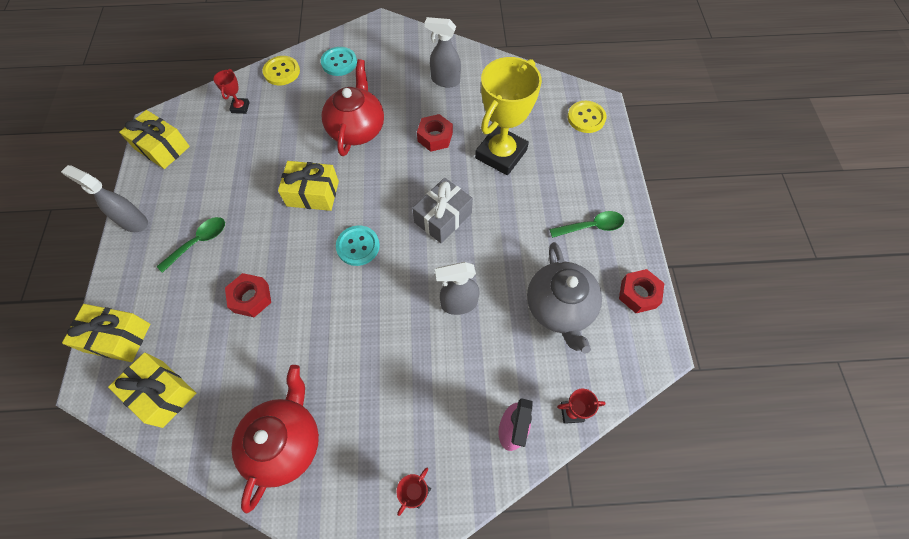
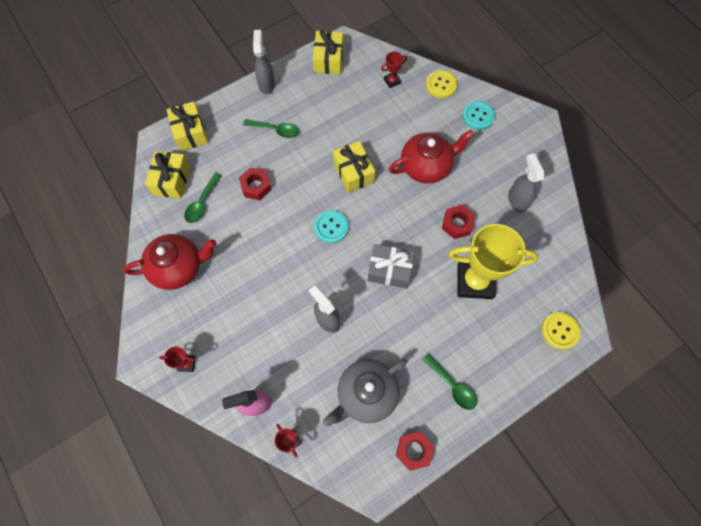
camera: 60 degrees right, 5 degrees up
(223, 370) = (202, 203): none -> green spoon

